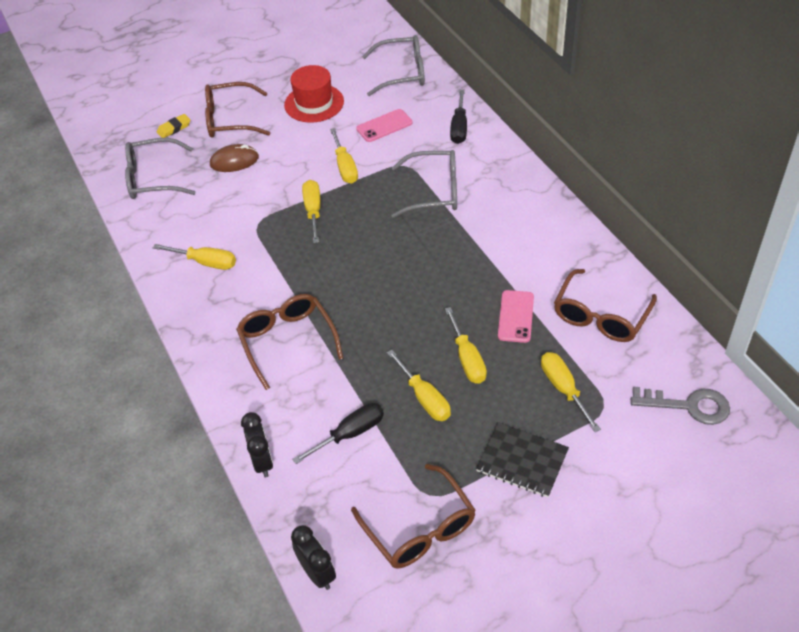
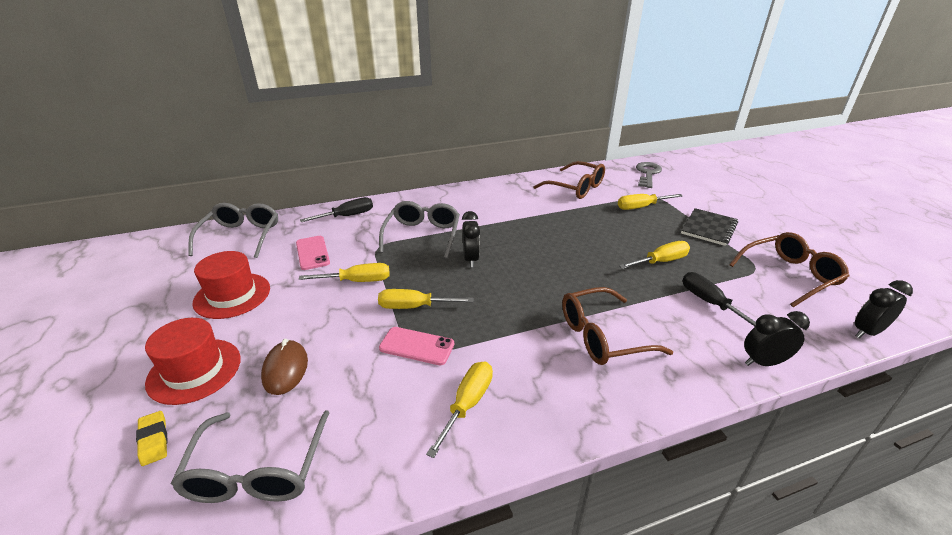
camera: 85 degrees left, 15 degrees down
(230, 119) = (194, 370): brown glasses -> red hat
(396, 236) = (471, 259): none -> black clock
(459, 127) = (347, 216): black screwdriver -> black screwdriver turned 45 degrees counterclockwise
(467, 359) = (617, 239): yellow screwdriver -> none
(515, 316) = (574, 216): pink phone -> pink phone (417, 346)

